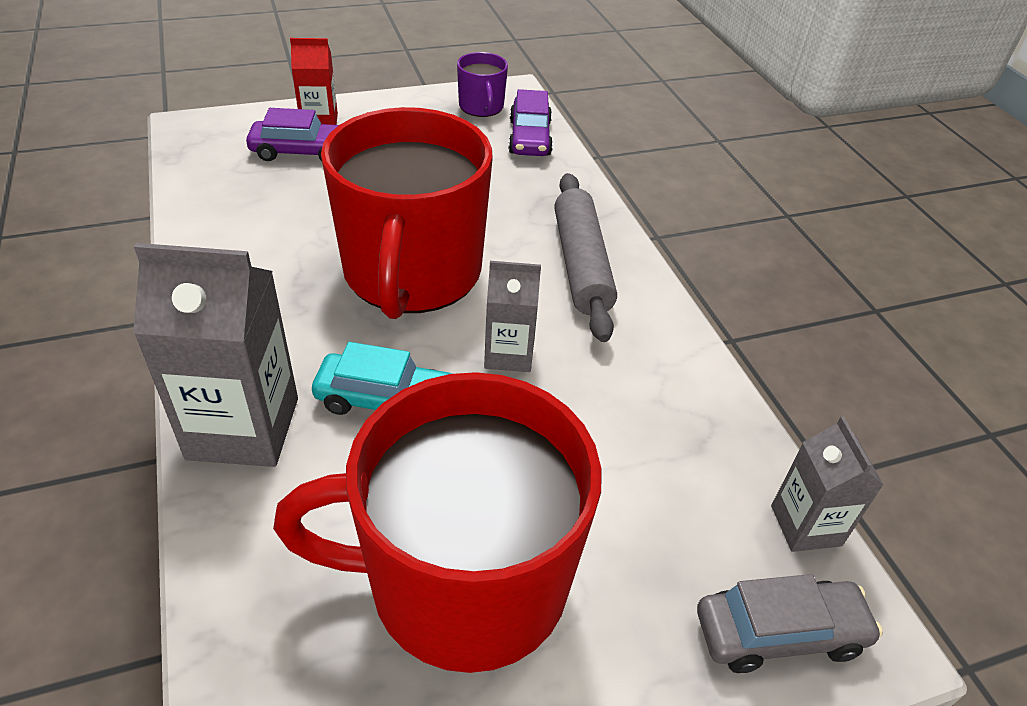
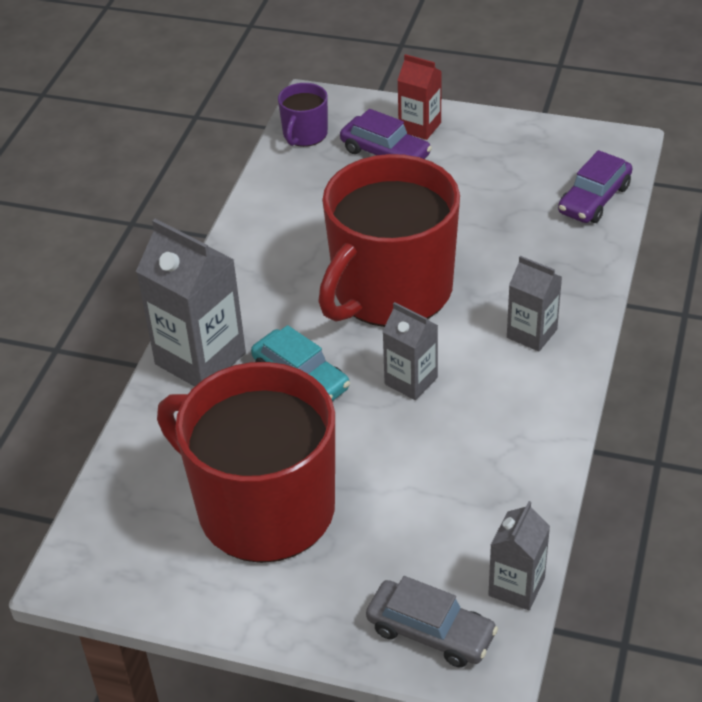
camera: 40 degrees right, 0 degrees up
(481, 107) = (576, 153): purple mug -> purple mug (304, 134)
(581, 264) = (531, 333): grey rolling pin -> grey carton

